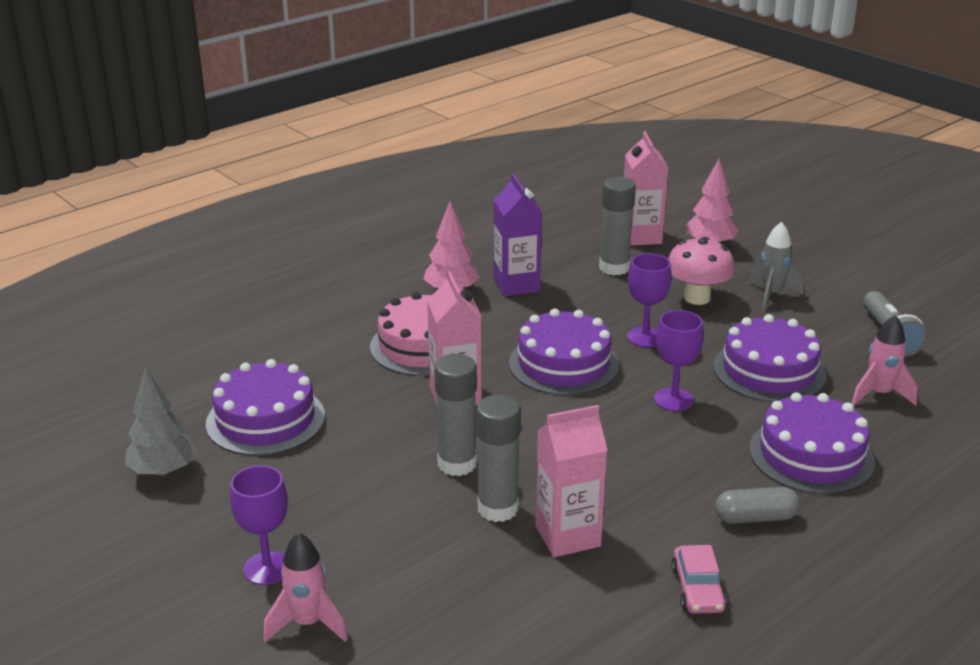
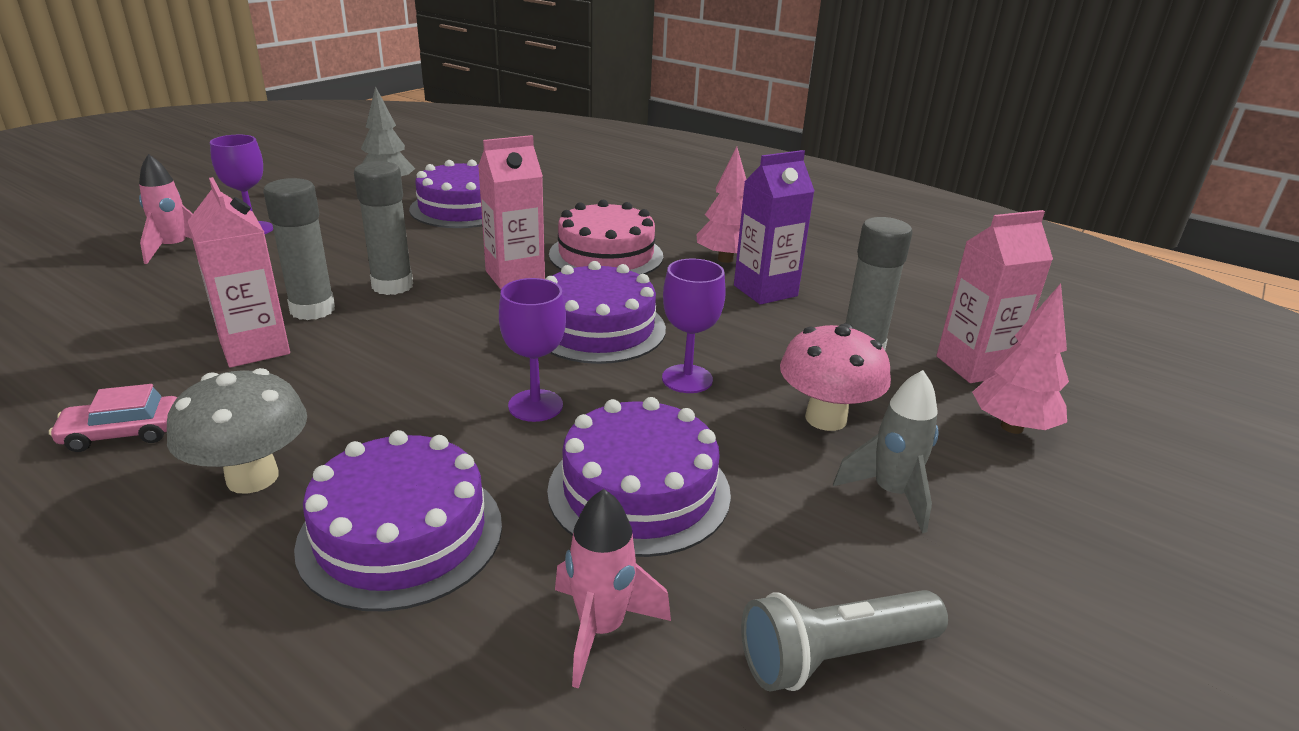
camera: 75 degrees right, 0 degrees up
(755, 518) = (252, 477): grey capsule -> grey mushroom

